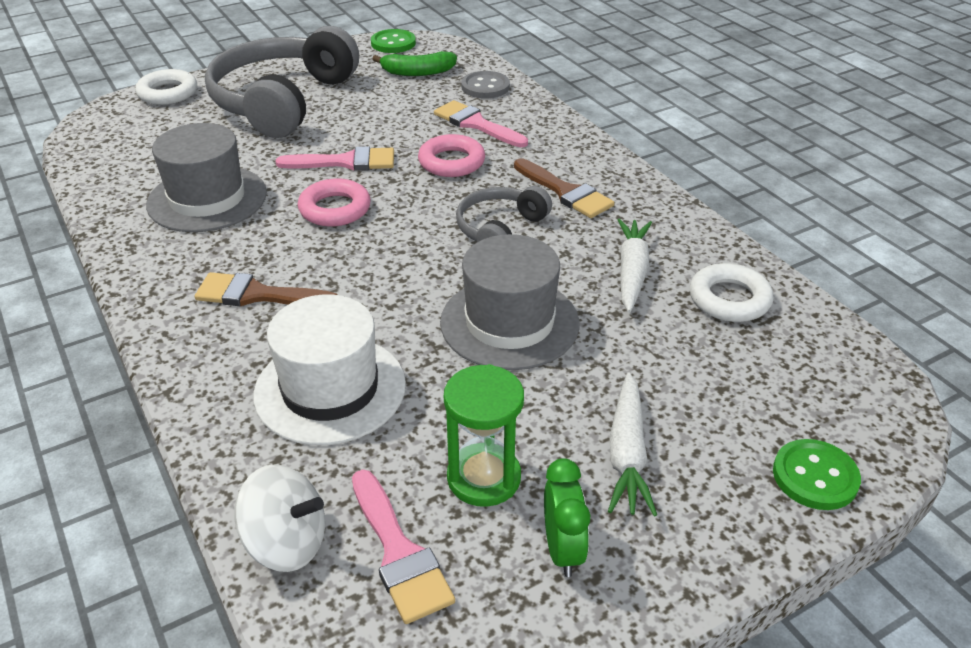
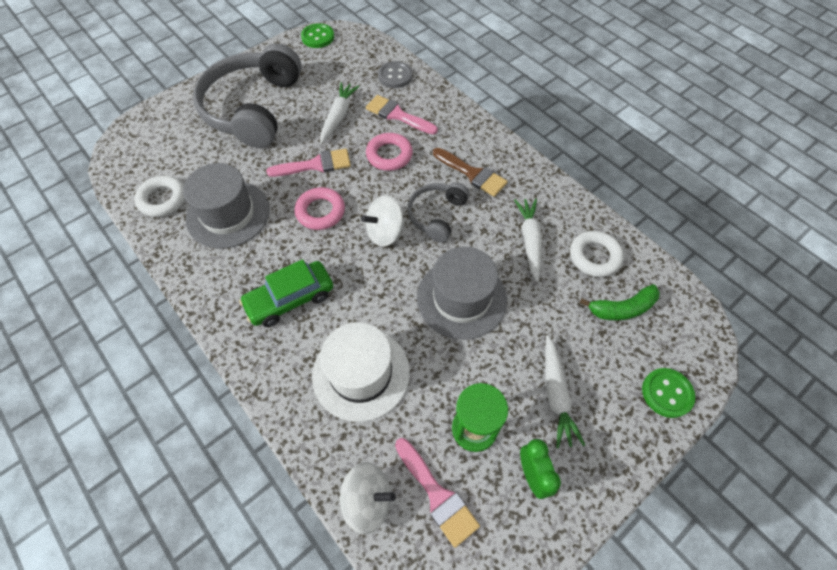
camera: 10 degrees left, 20 degrees up
(168, 93) = (165, 110): white ring -> white ring (163, 199)
(258, 295) = (290, 299): brown brush -> green car
(394, 118) = (338, 116): none -> white carrot
(418, 72) = (343, 66): green banana -> green banana (622, 308)
(419, 239) = (385, 232): none -> white spinning top

